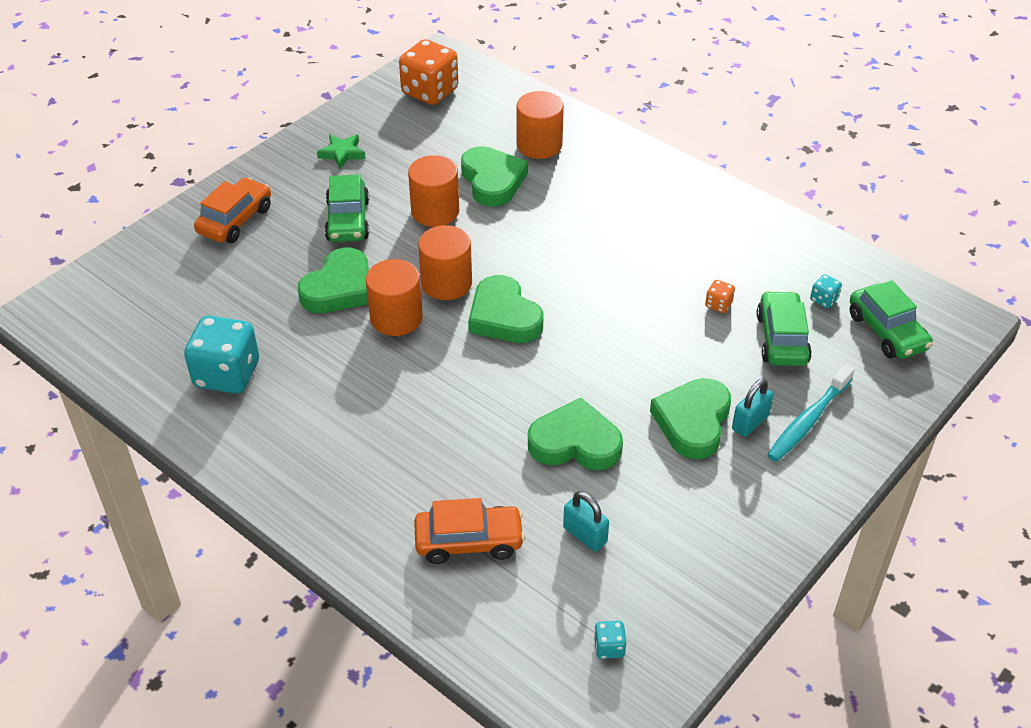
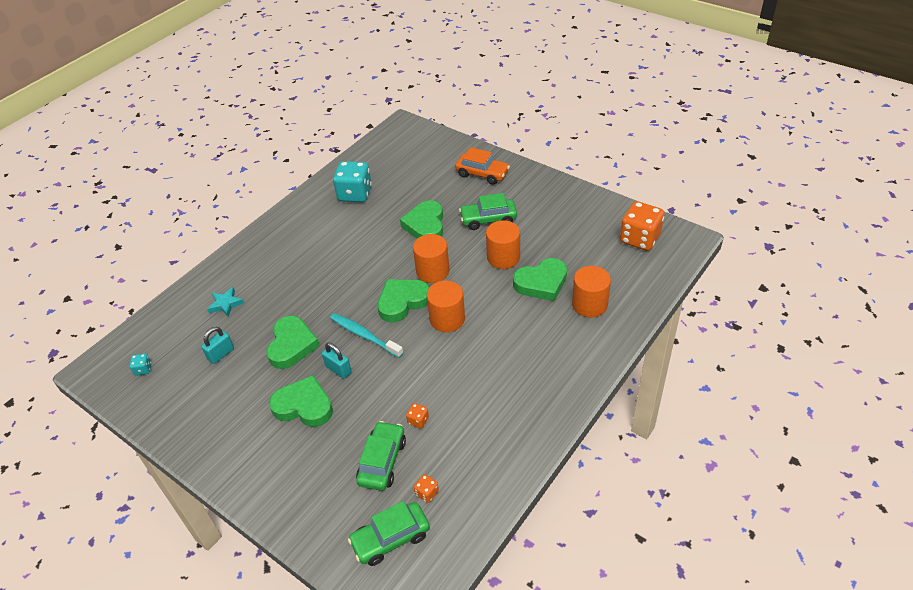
camera: 90 degrees right, 0 degrees up
(339, 288) = (425, 225): green heart -> green heart turned 60 degrees clockwise
(342, 153) = (556, 207): green star -> none
(396, 318) = (400, 253): orange cylinder -> orange cylinder (447, 319)
(469, 541) = (226, 304): orange car -> turquoise star
(750, 422) = (300, 439): turquoise padlock -> turquoise padlock (338, 369)
(781, 339) = (382, 461): green car -> green car turned 75 degrees counterclockwise
(808, 420) = (299, 476): turquoise toothbrush -> turquoise toothbrush (364, 335)
(823, 299) = (427, 493): turquoise dice -> orange dice

